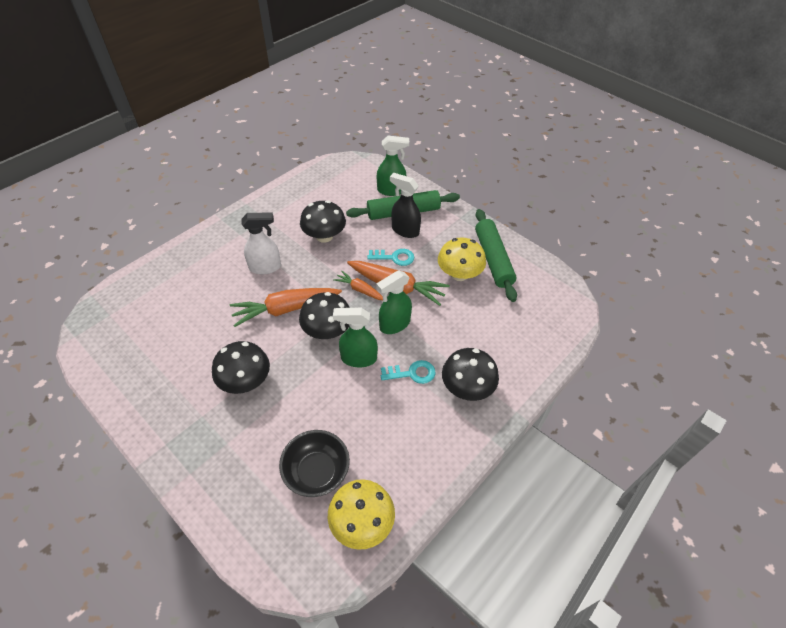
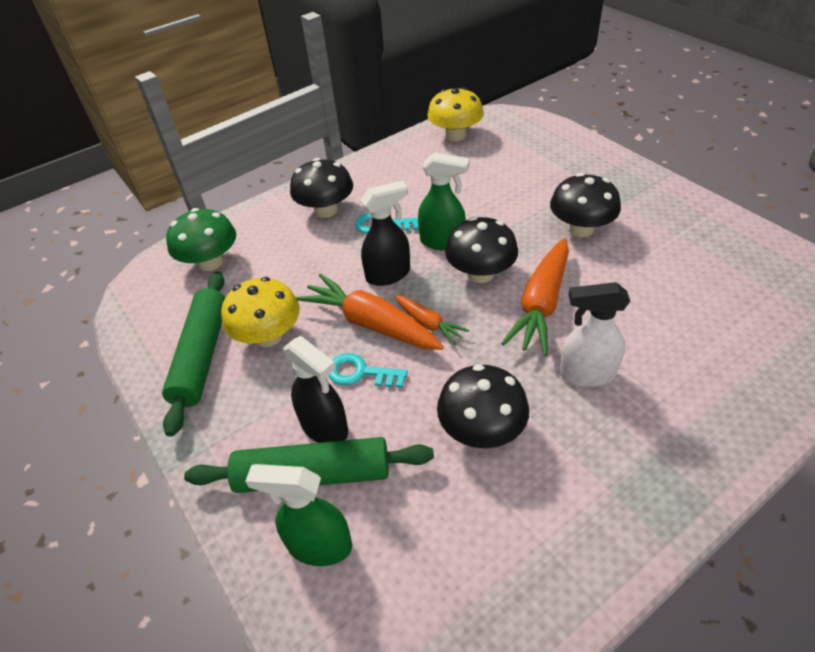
camera: 165 degrees left, 5 degrees down
(286, 309) = (541, 304): orange carrot -> orange carrot turned 120 degrees clockwise
(317, 472) = (494, 161): black bowl -> none
(394, 324) = (388, 274): green spray bottle -> black spray bottle
(533, 325) = (210, 262): none -> green mushroom

